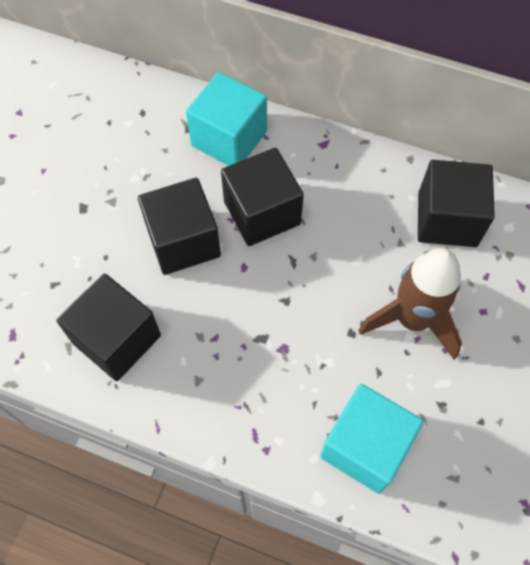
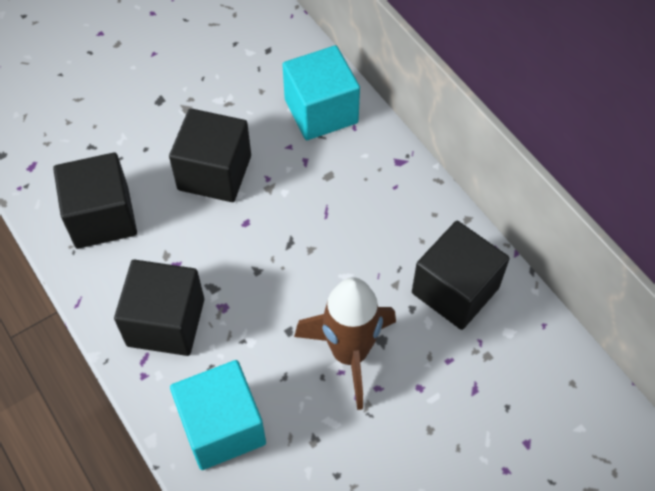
camera: 35 degrees right, 5 degrees down
(262, 213) = (297, 188): black cube -> black cube (166, 322)

